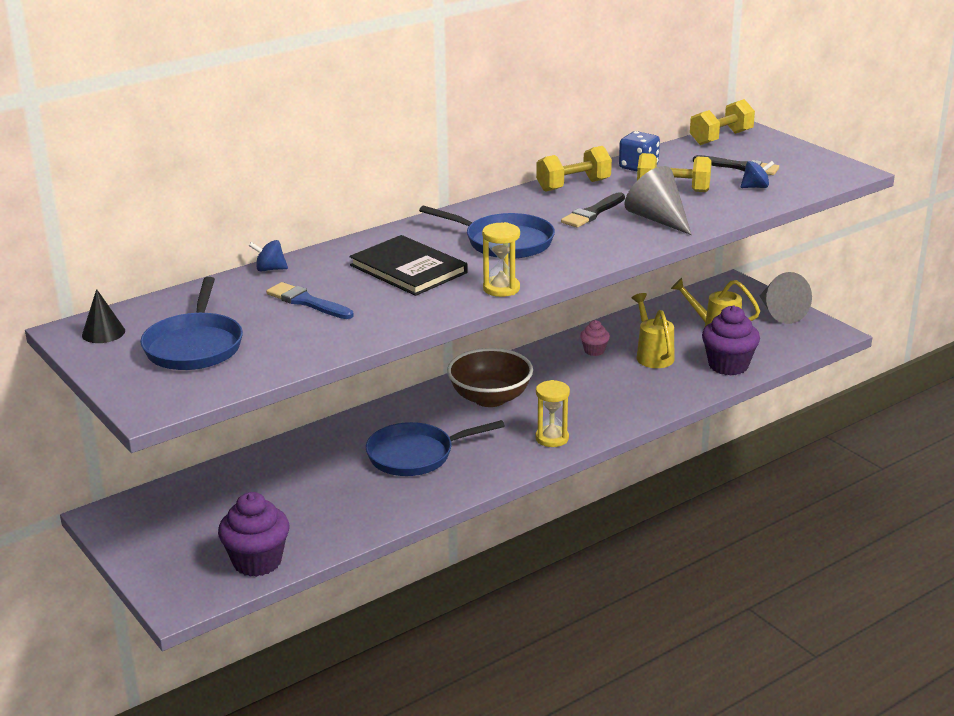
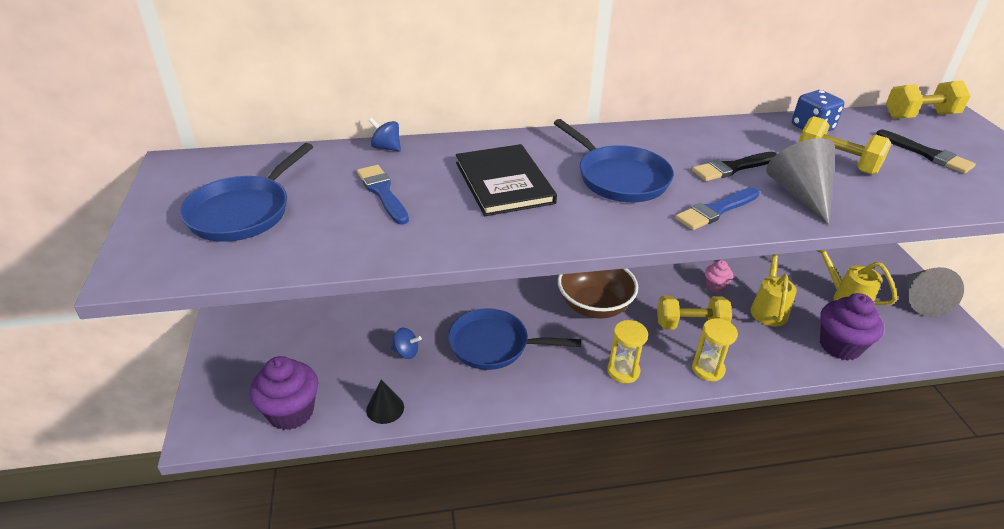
camera: 25 degrees right, 10 degrees up
(103, 333) = (193, 173): black cone -> black cone (385, 408)
(501, 289) = (574, 234): yellow hourglass -> yellow hourglass (708, 369)
(573, 185) = (732, 132): yellow dumbbell -> yellow dumbbell (690, 325)
(600, 246) = (716, 210): none -> blue brush
(755, 187) = (935, 183): blue spinning top -> blue spinning top (406, 352)

